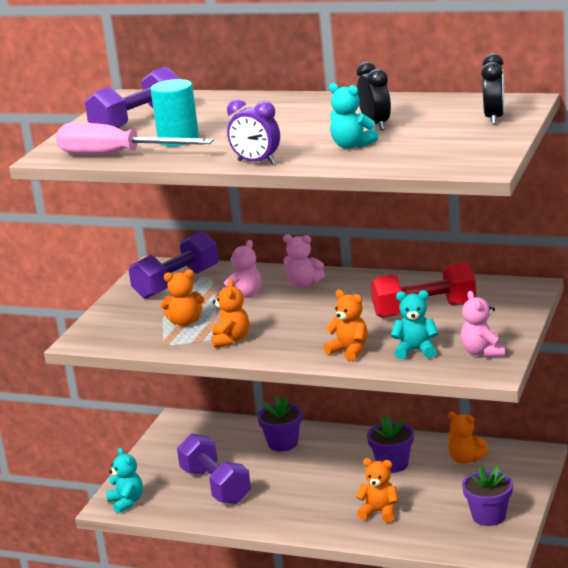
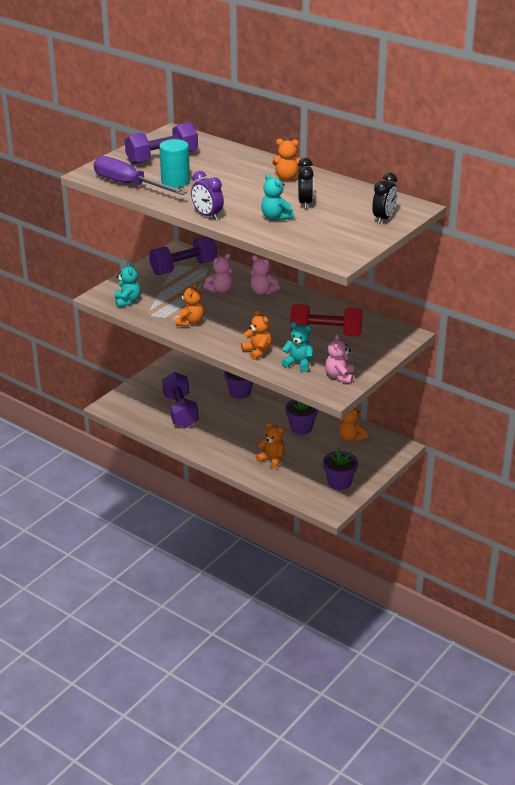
camera: 15 degrees right, 10 degrees up
(117, 155) = (129, 185): pink screwdriver -> purple screwdriver
(126, 502) = (119, 407): turquoise teddy bear -> turquoise teddy bear (127, 301)
(185, 322) = (170, 300): orange teddy bear -> orange teddy bear (287, 178)

